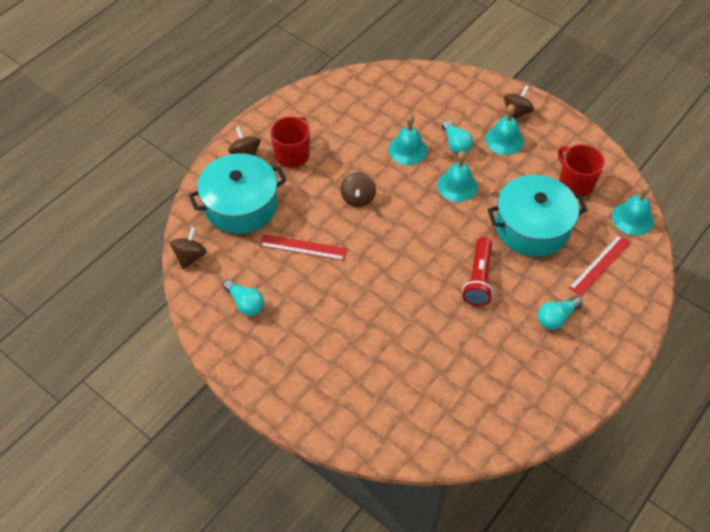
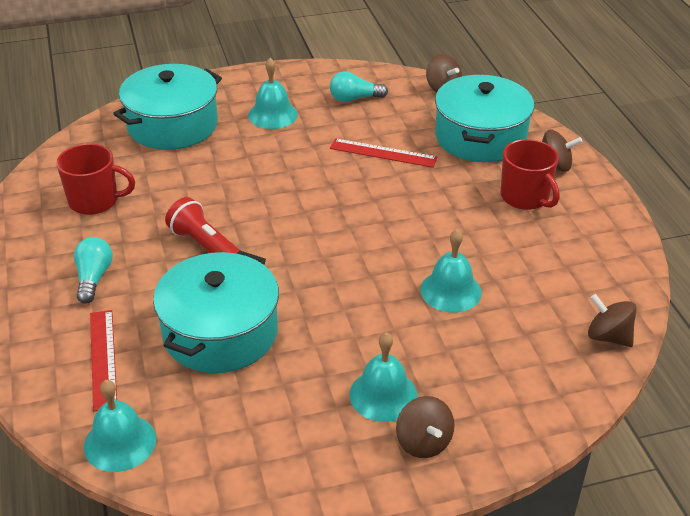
camera: 125 degrees right, 15 degrees down
(303, 247) = (383, 153): red ruler -> red ruler turned 60 degrees clockwise
(358, 198) = (411, 216): brown spinning top -> brown spinning top (608, 336)
(374, 399) = (172, 125): none -> turquoise pot
(455, 144) = (420, 340): turquoise light bulb -> none
(457, 185) = (350, 303): turquoise bell -> turquoise bell (272, 114)
(575, 183) = (237, 421): red mug -> red mug (95, 201)

